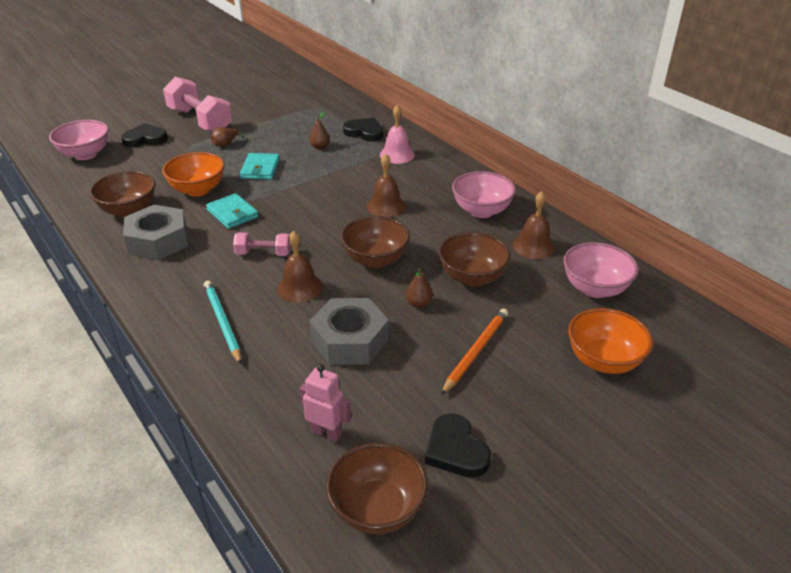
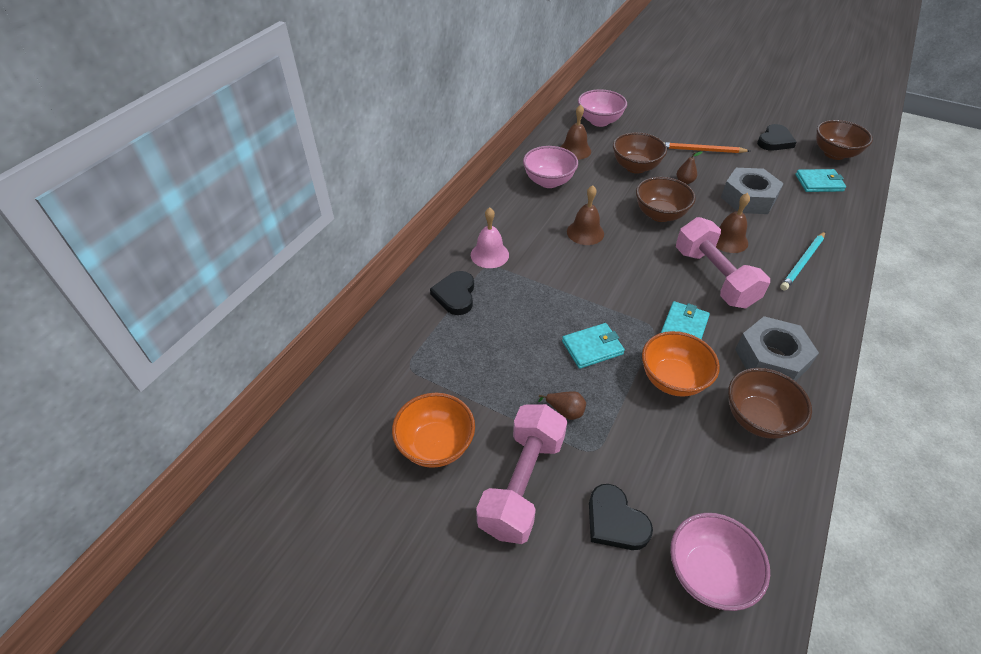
camera: 115 degrees left, 10 degrees up
(263, 253) = (714, 277): pink dumbbell -> pink dumbbell, size x1.93
(320, 147) = (512, 319): brown pear -> none
(327, 432) = (819, 183): pink robot -> turquoise wallet
(603, 361) = (661, 111): orange bowl -> orange bowl (436, 445)

